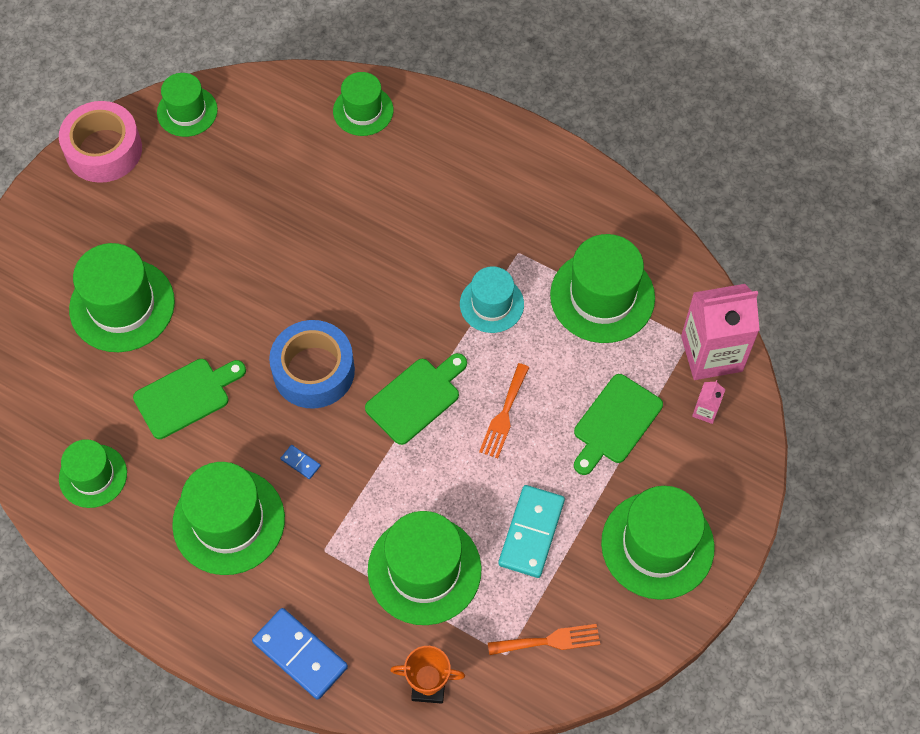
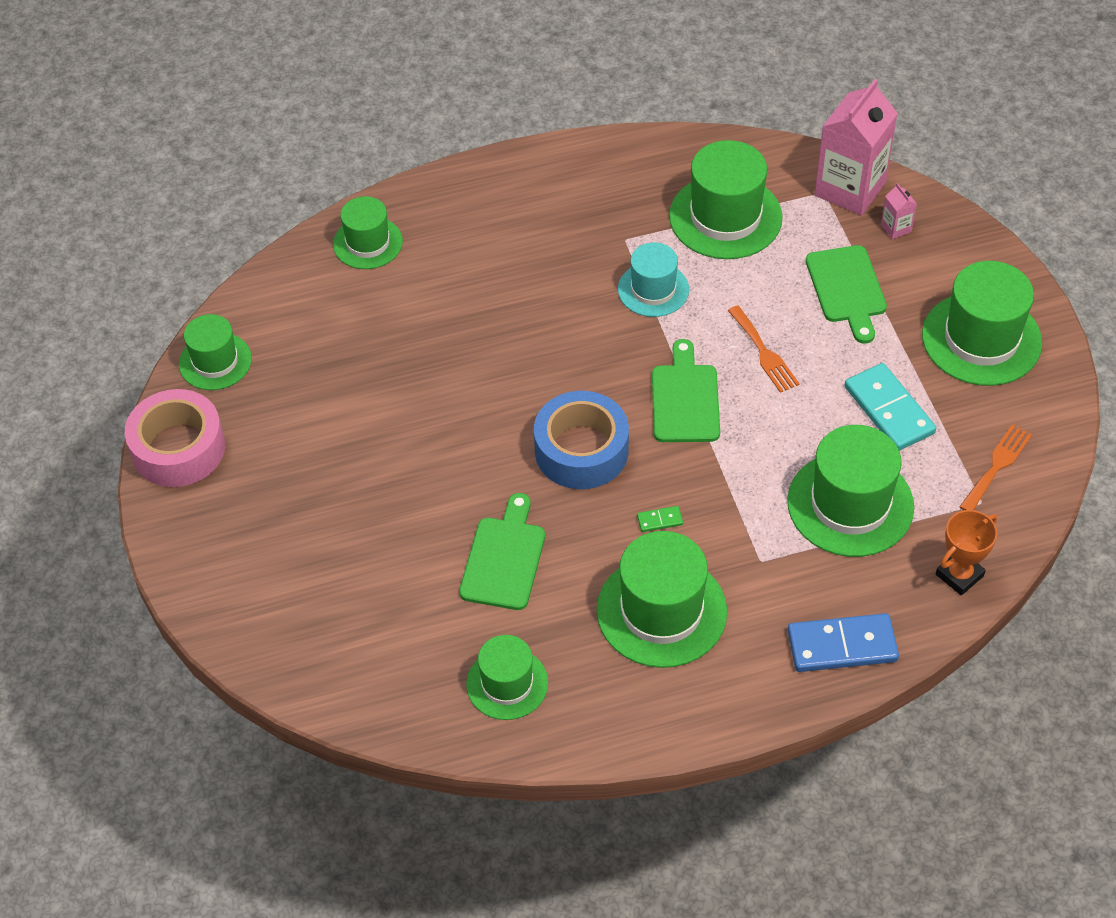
camera: 45 degrees left, 10 degrees down
(122, 305) = (357, 544): green hat -> none
(300, 462) = (659, 520): blue domino -> green domino

